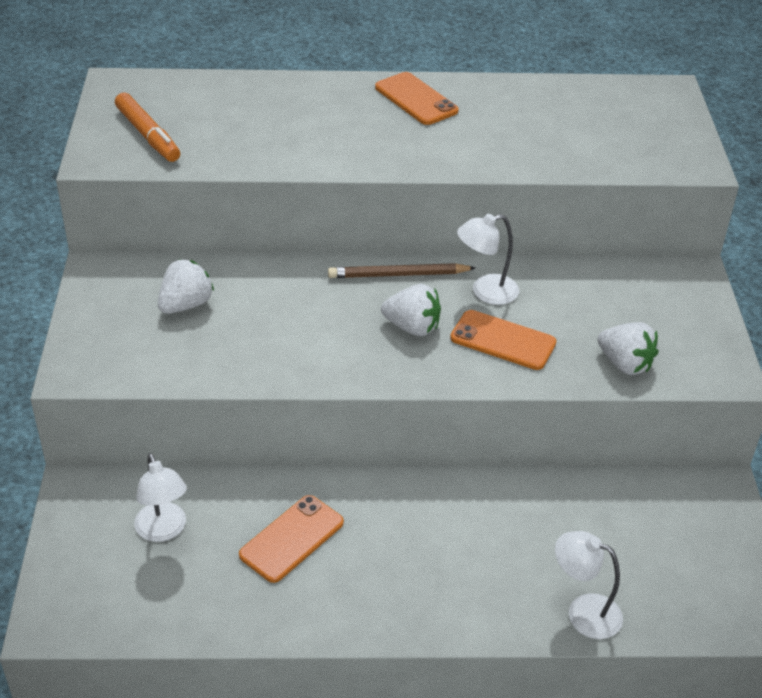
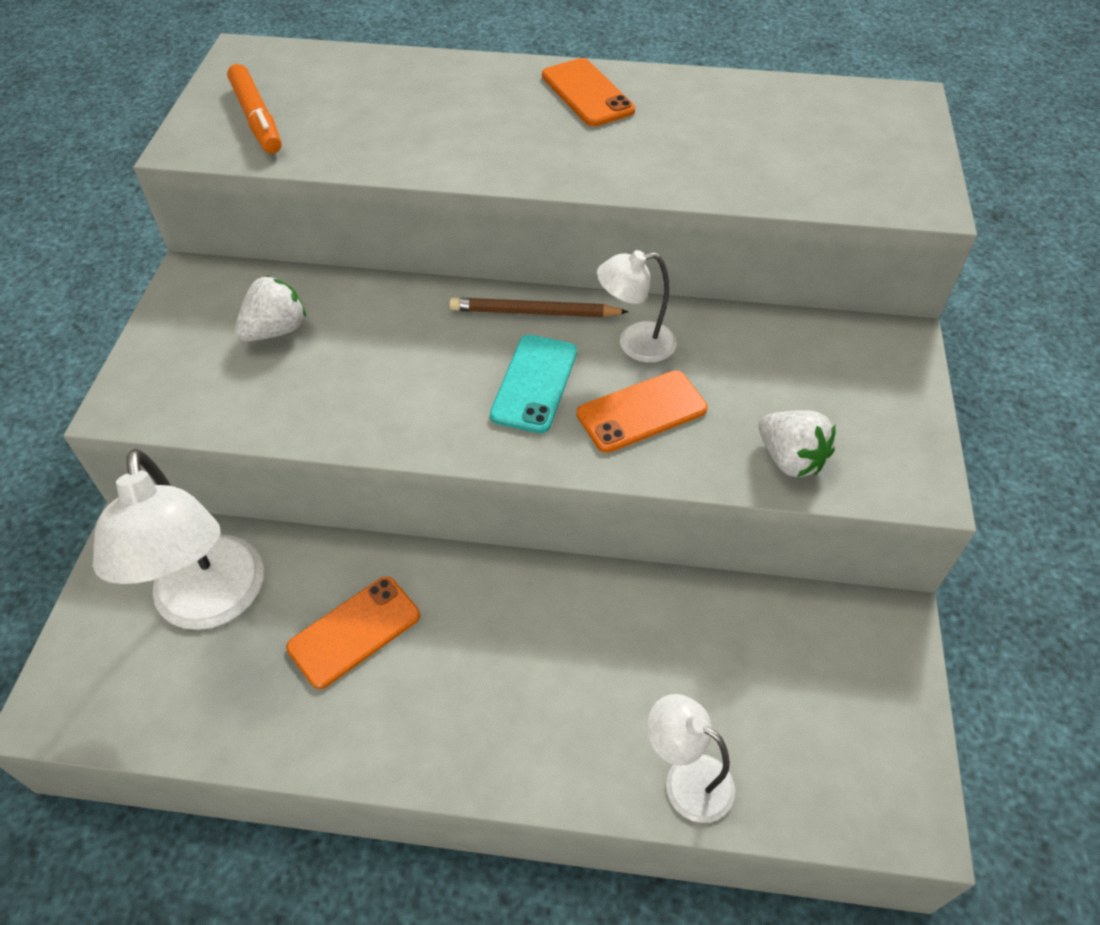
camera: 10 degrees right, 10 degrees up
(163, 531) = (211, 603): white lamp -> white lamp, size x1.82
(412, 327) = (534, 383): white strawberry -> turquoise phone
(503, 340) = (641, 412): orange phone -> orange phone turned 60 degrees counterclockwise

